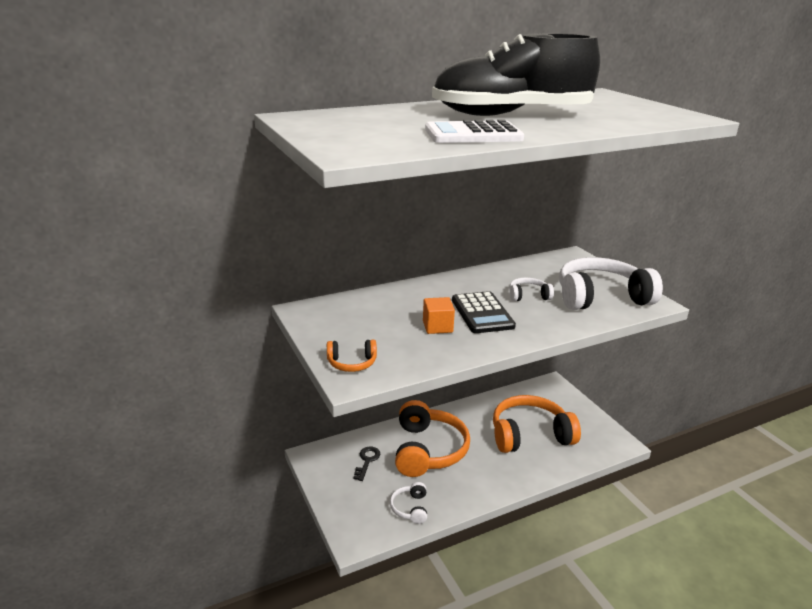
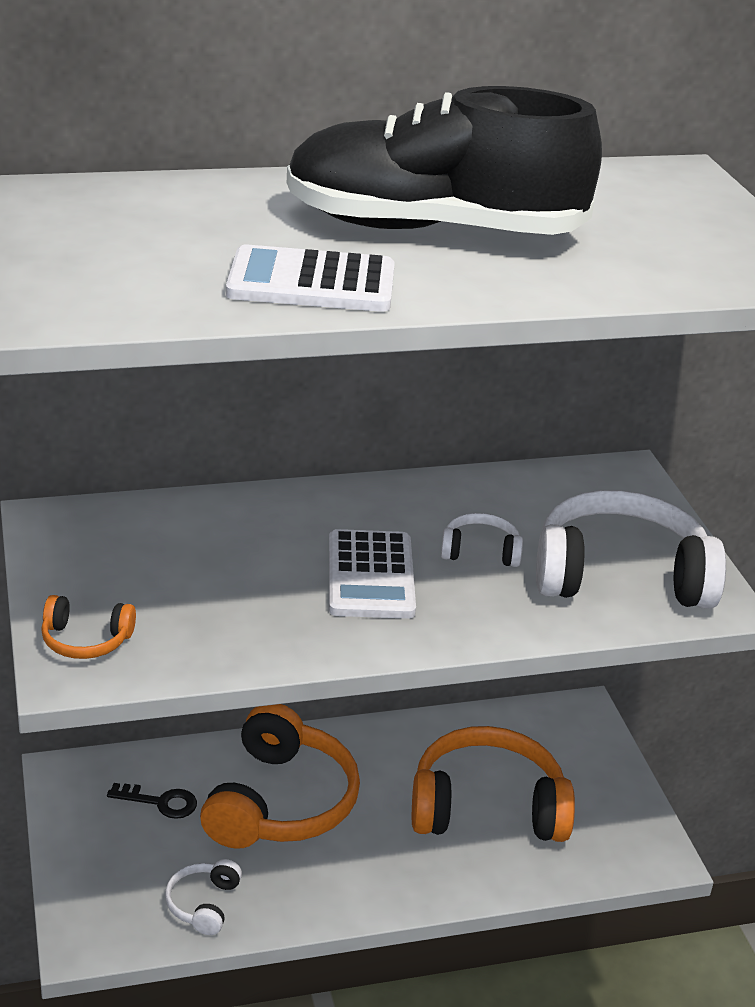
camera: 10 degrees right, 5 degrees up
(367, 461) = (160, 802): black key -> black key turned 75 degrees clockwise
(437, 327) = (273, 591): orange cube -> none
(482, 313) = (370, 576): black calculator -> white calculator

